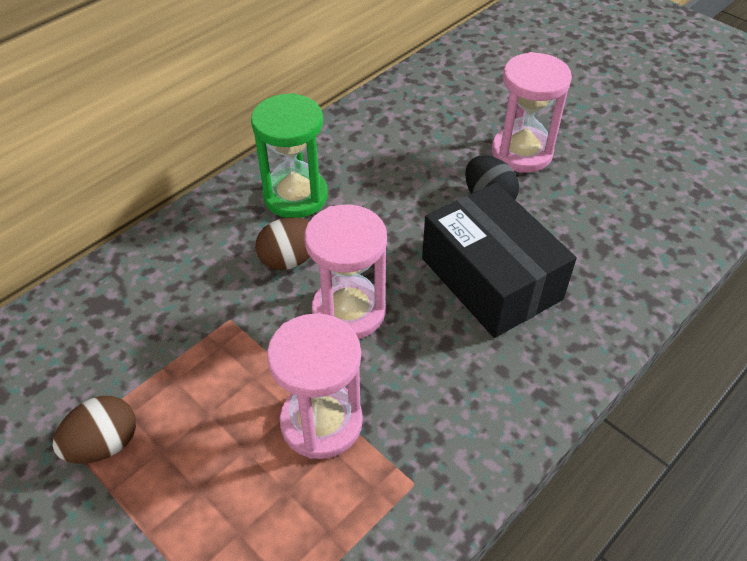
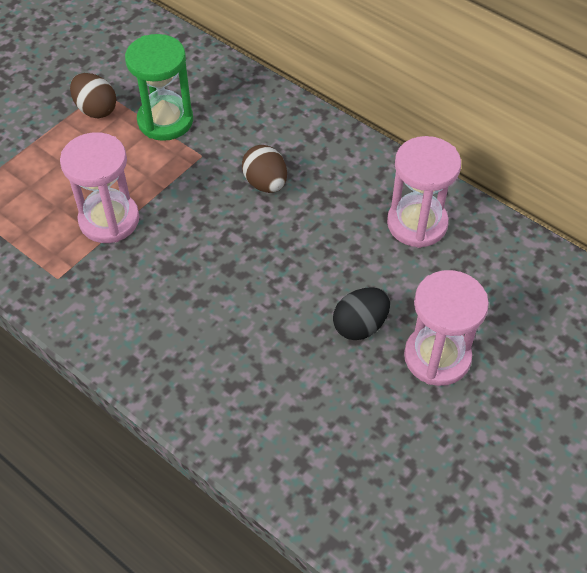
camera: 85 degrees right, 5 degrees up
(295, 196) = (341, 178): green hourglass -> green hourglass (165, 121)
(348, 311) = (212, 227): pink hourglass -> pink hourglass (417, 223)
(491, 278) = (255, 327): black box -> none

